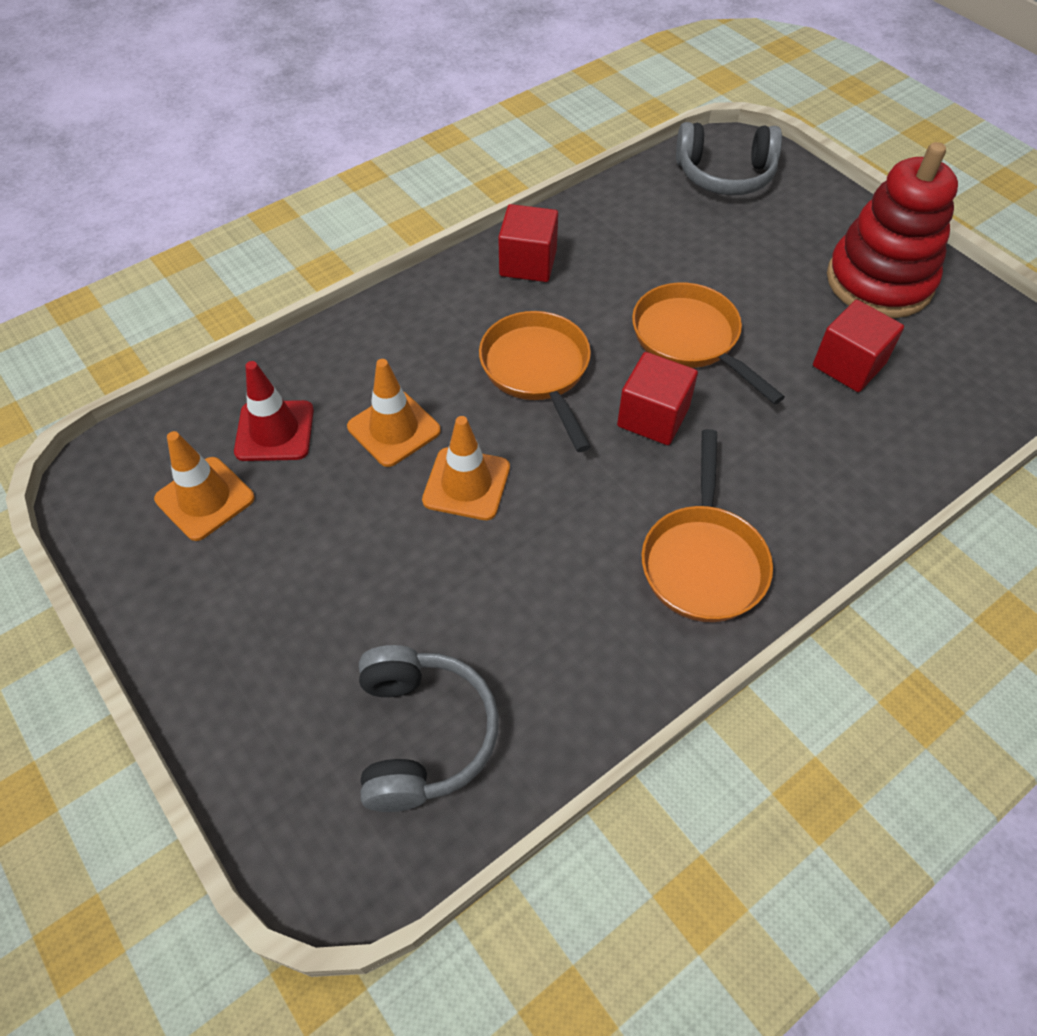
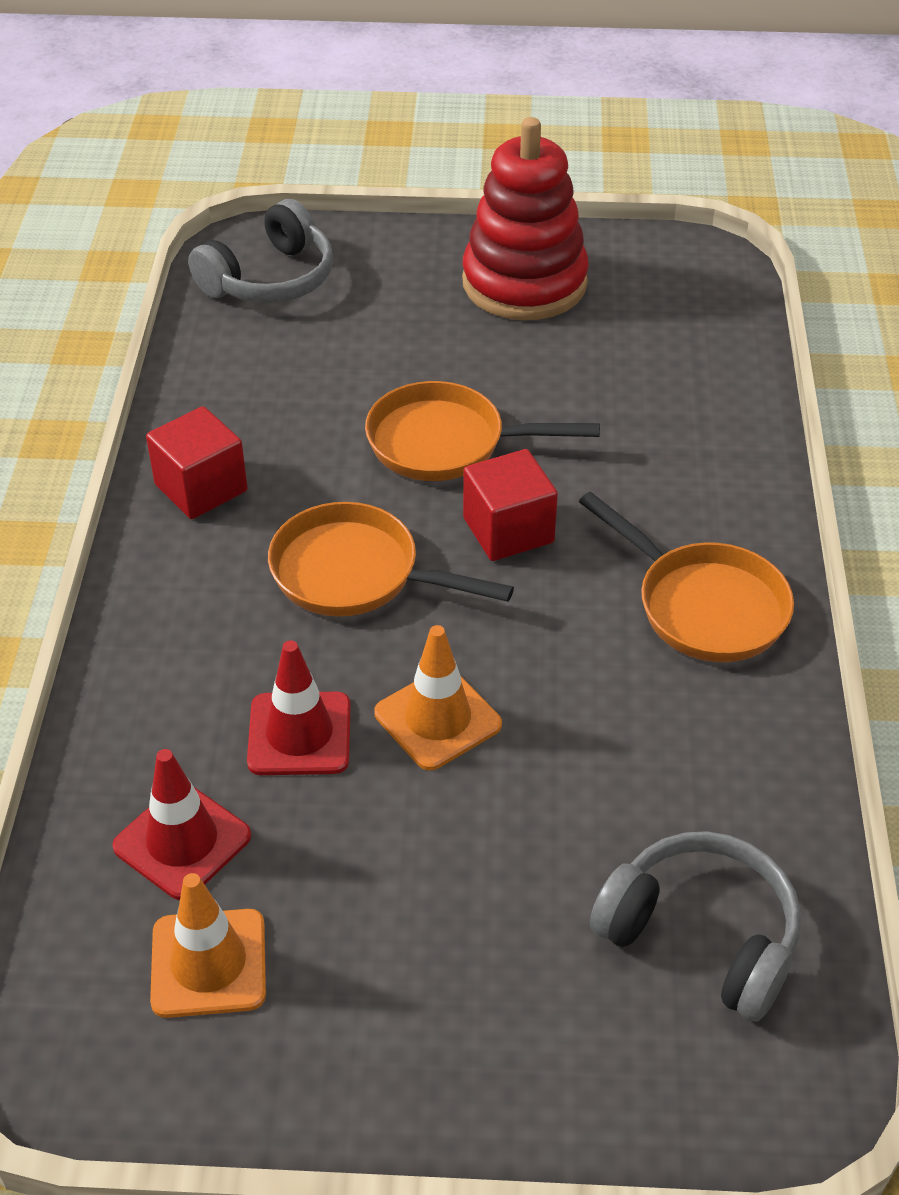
camera: 50 degrees left, 10 degrees down
(394, 429) = (299, 734): orange traffic cone -> red traffic cone
(848, 365) = (594, 368): red cube -> none

